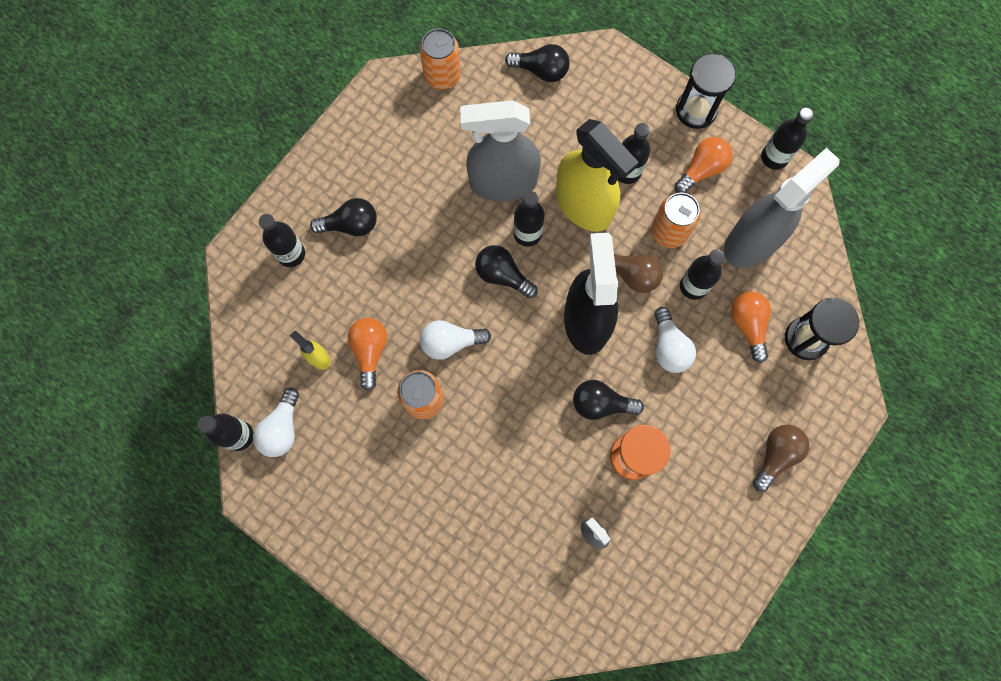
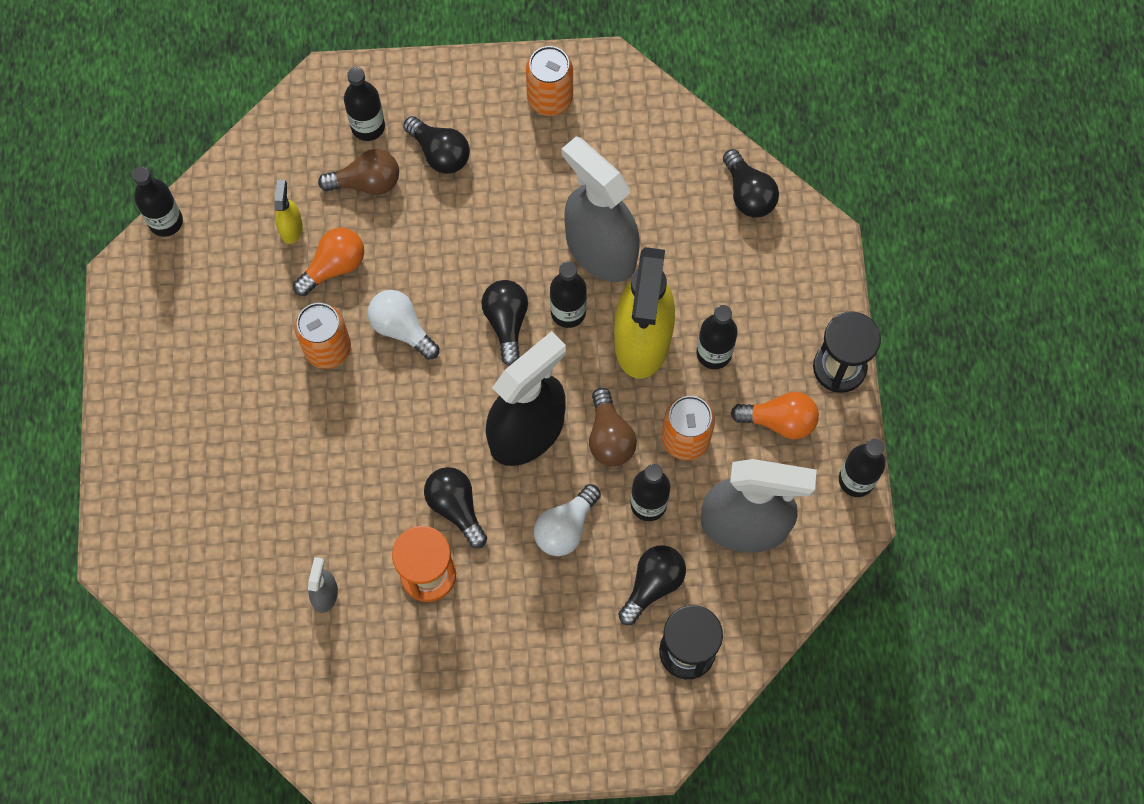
camera: 50 degrees right, 5 degrees down
(282, 428) = (201, 251): white light bulb -> none
(442, 76) = (661, 112): orange can -> orange can (550, 98)
(748, 325) = (652, 585): orange light bulb -> black light bulb
(775, 455) = (541, 708): brown light bulb -> brown light bulb (366, 182)

